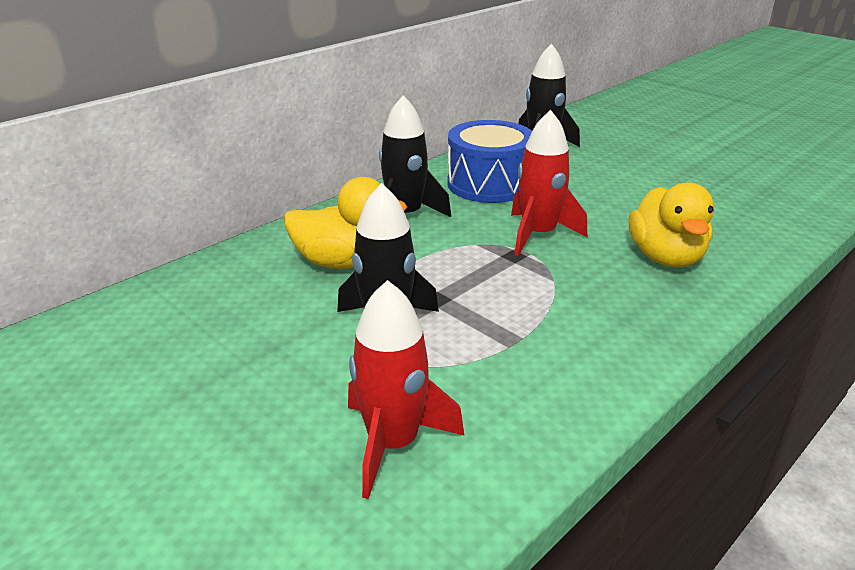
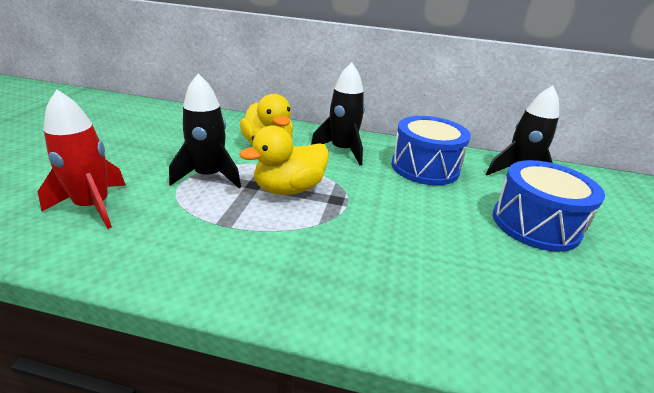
camera: 55 degrees right, 0 degrees up
(538, 235) = (377, 203): red rocket -> none
(624, 176) = (535, 224): none -> blue drum
(665, 257) = (416, 276): yellow duck -> yellow duck (289, 189)

